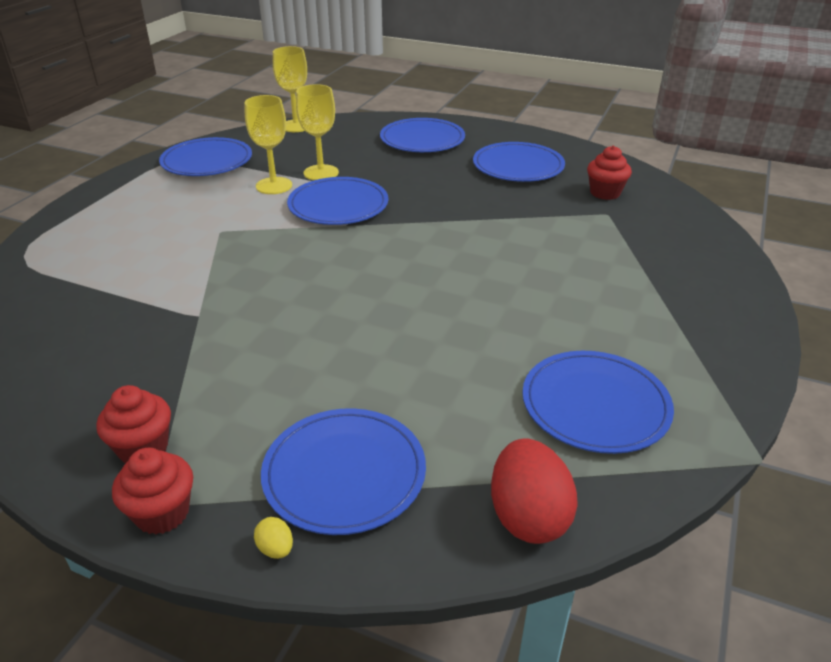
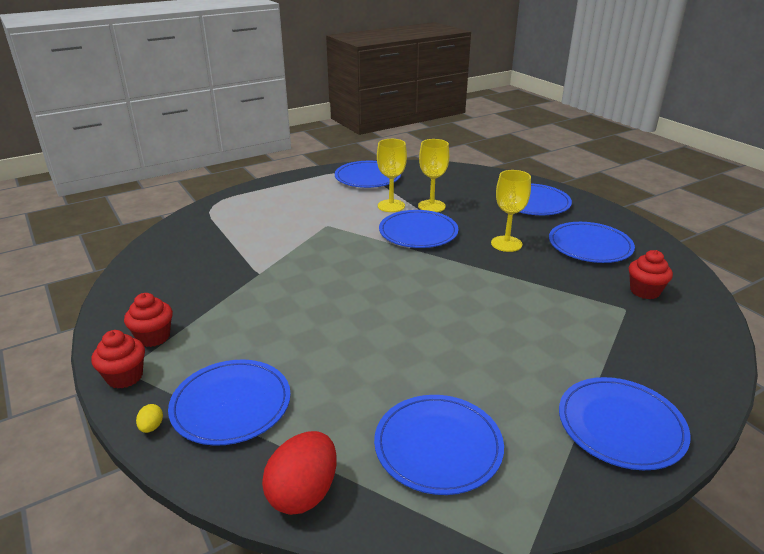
camera: 35 degrees right, 5 degrees down
(296, 126) = (451, 168): yellow goblet -> yellow goblet (506, 244)
(708, 315) = (621, 425): none -> blue plate

